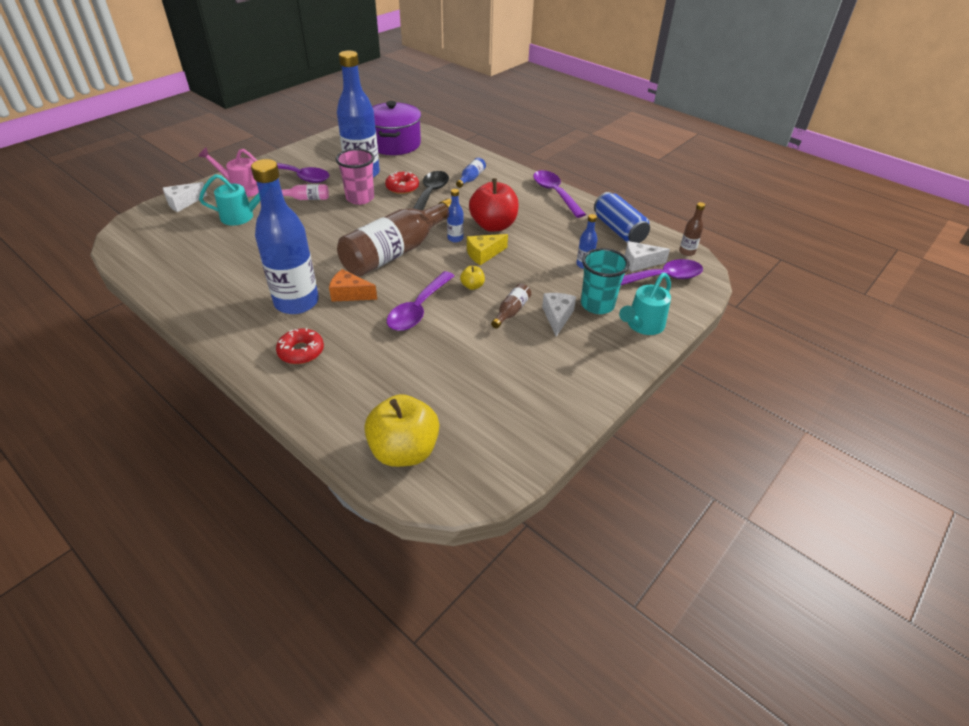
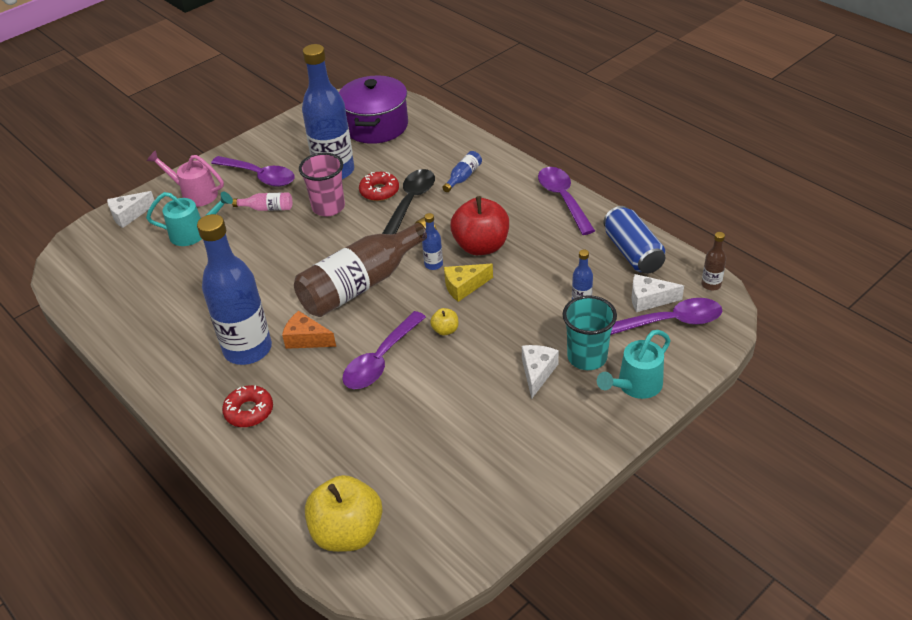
camera: 10 degrees right, 0 degrees up
(511, 311) = (485, 364): brown bottle -> none

